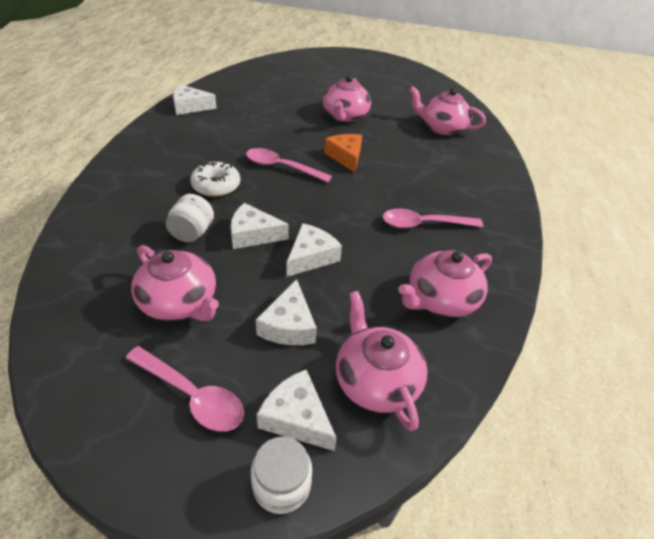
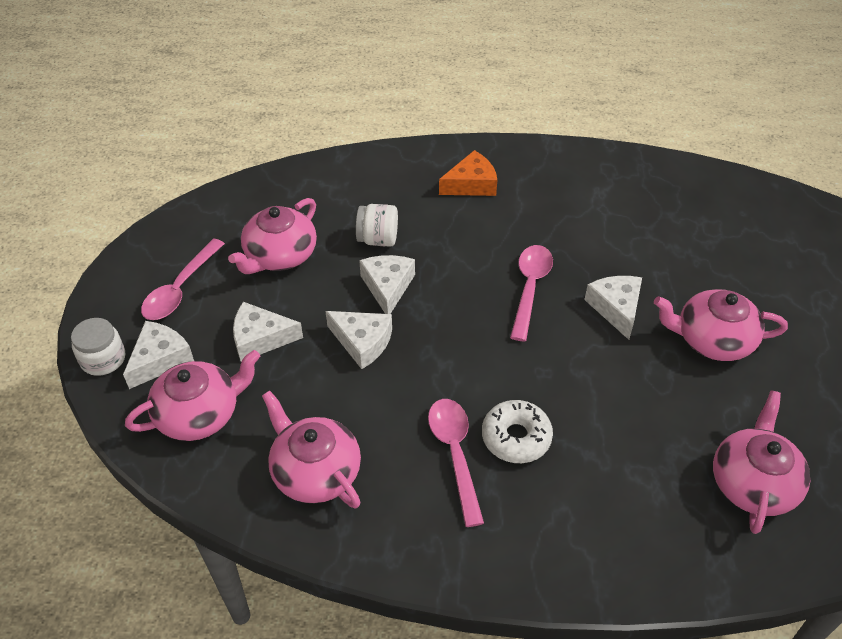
camera: 85 degrees right, 5 degrees up
(190, 107) = (635, 172): white cheese -> white cheese (616, 308)
(216, 186) = (466, 238): white donut -> white donut (516, 437)
(345, 157) = (587, 352): orange cheese -> orange cheese (471, 184)

